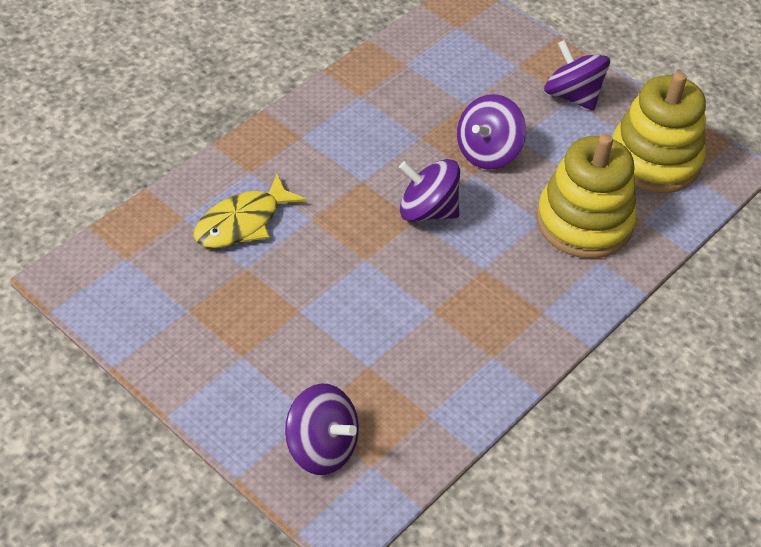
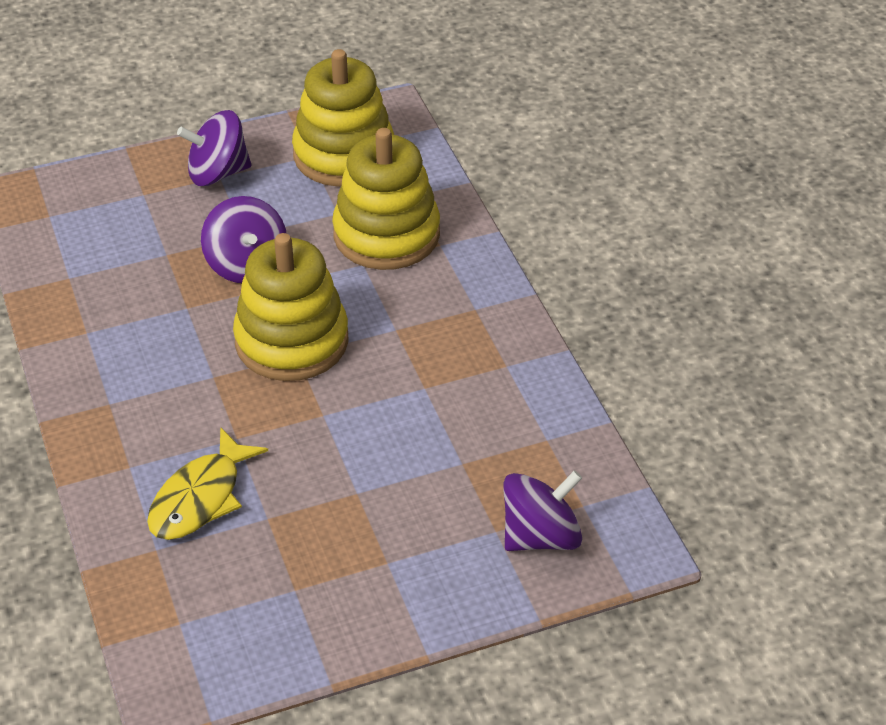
camera: 60 degrees left, 5 degrees down
(242, 222) = (200, 498): yellow fish -> yellow fish turned 45 degrees clockwise
(427, 211) = (292, 341): purple spinning top -> yellow stacking toy

